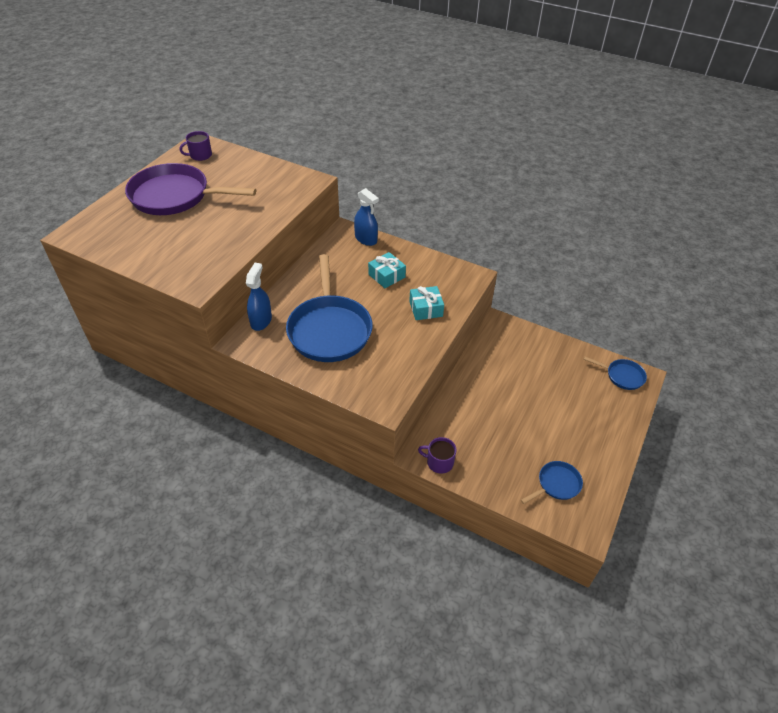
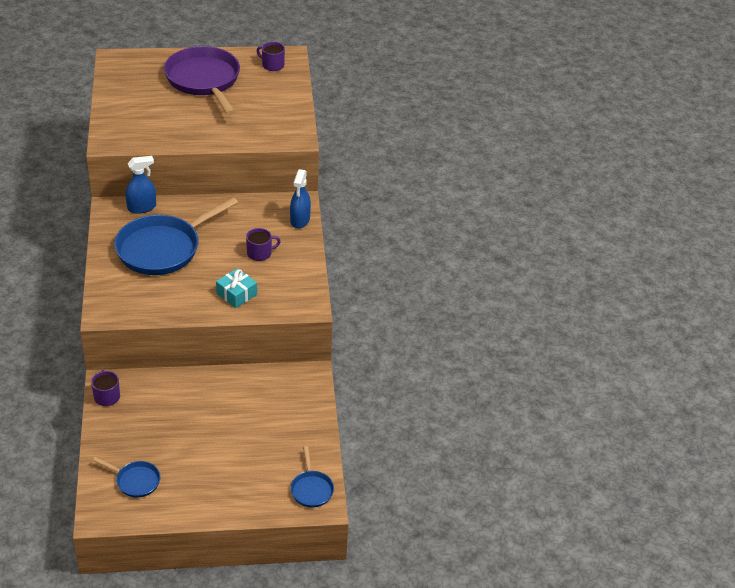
camera: 55 degrees right, 5 degrees down
(386, 276) = (260, 253): turquoise gift -> purple mug

